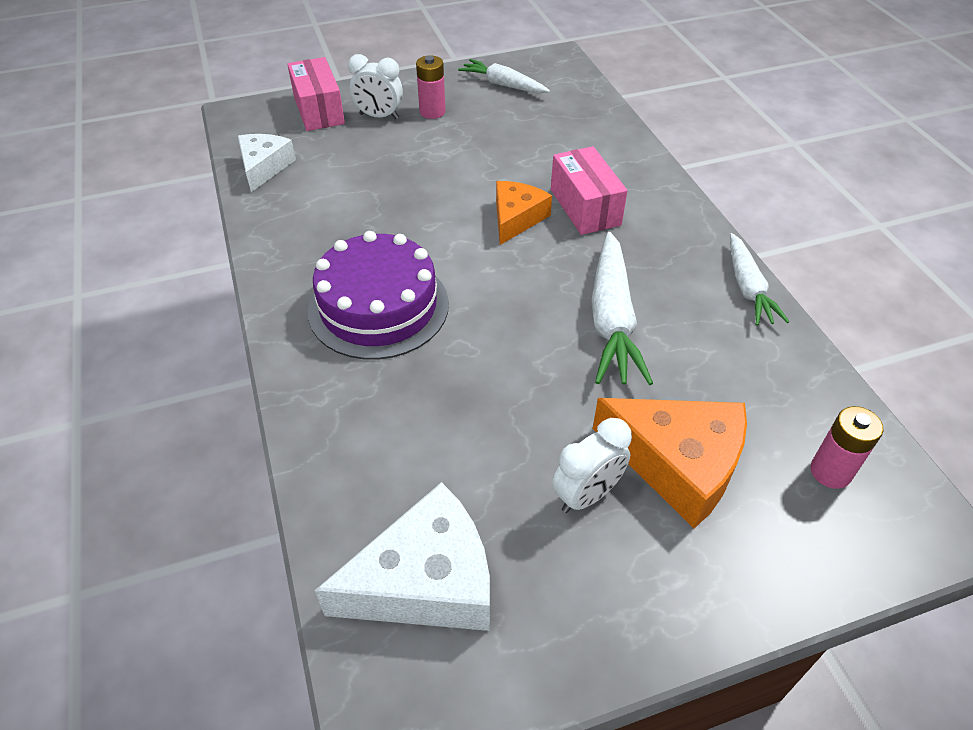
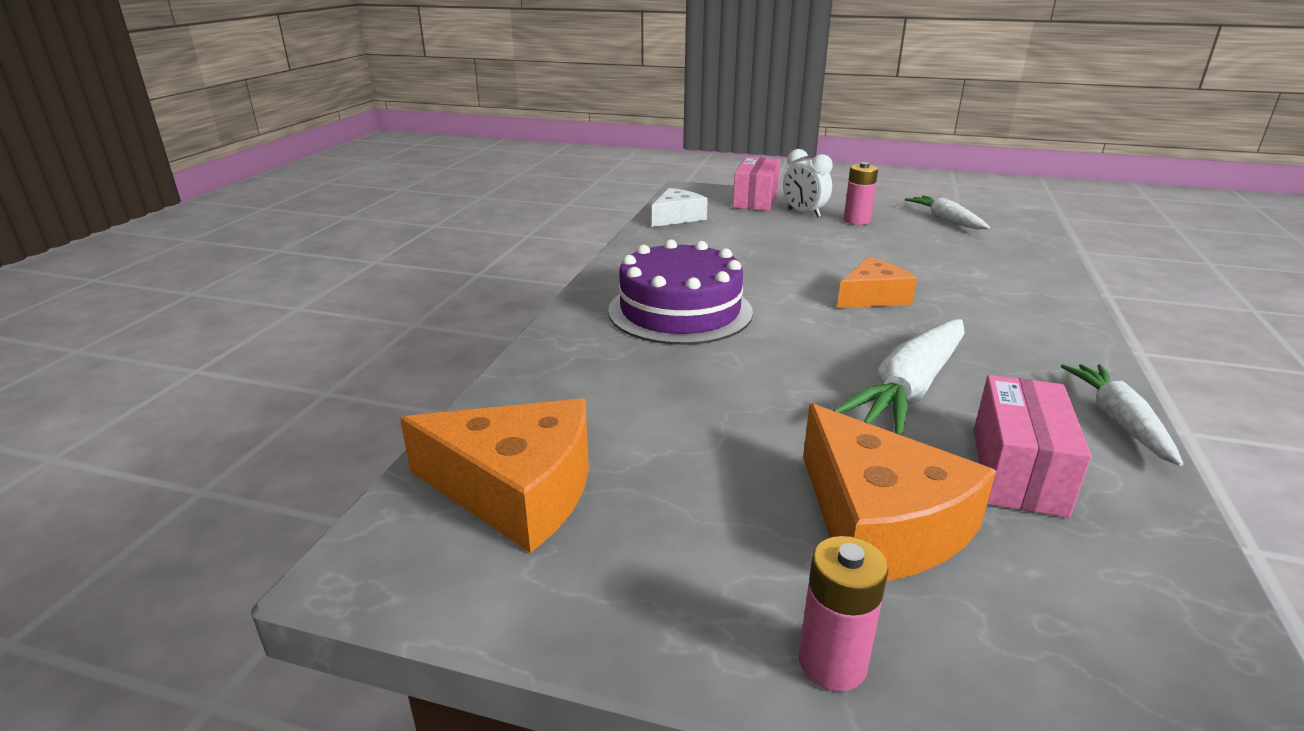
camera: 35 degrees right, 20 degrees down
(426, 581) = (516, 490): white cheese -> orange cheese
(585, 207) = (957, 309): pink box -> pink box (1017, 471)
(587, 495) = (743, 501): white clock -> none
(747, 288) = (1119, 421): white carrot -> white carrot turned 150 degrees clockwise
(830, 472) = (1106, 624): pink battery -> pink battery (832, 663)

